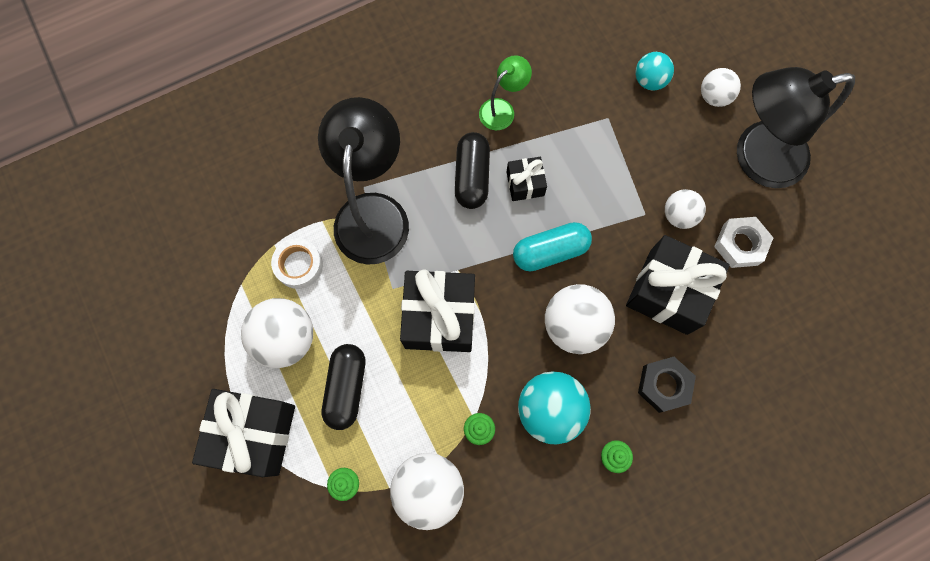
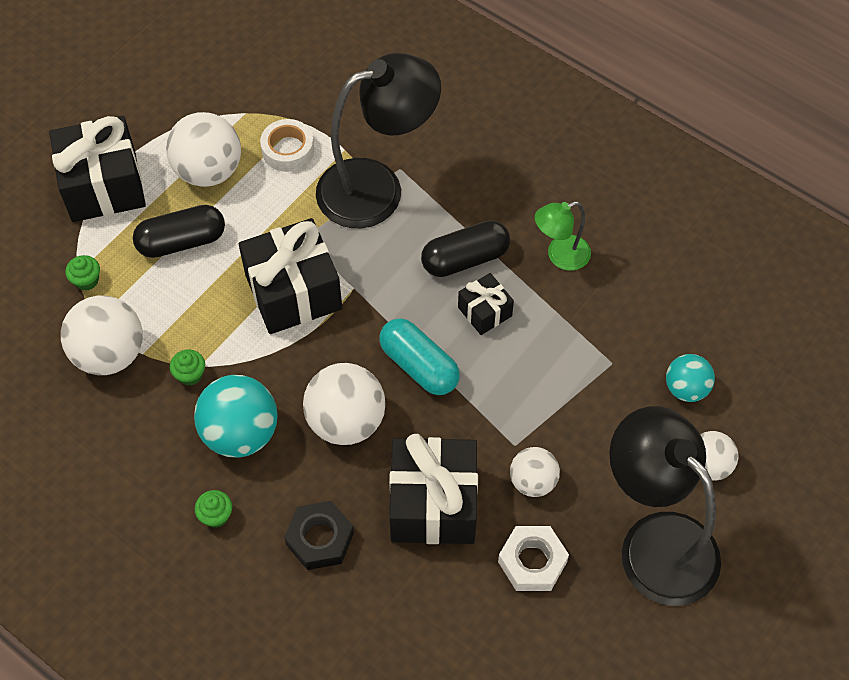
camera: 65 degrees right, 15 degrees down
(502, 109) = (560, 256): green lamp -> green lamp turned 135 degrees clockwise

